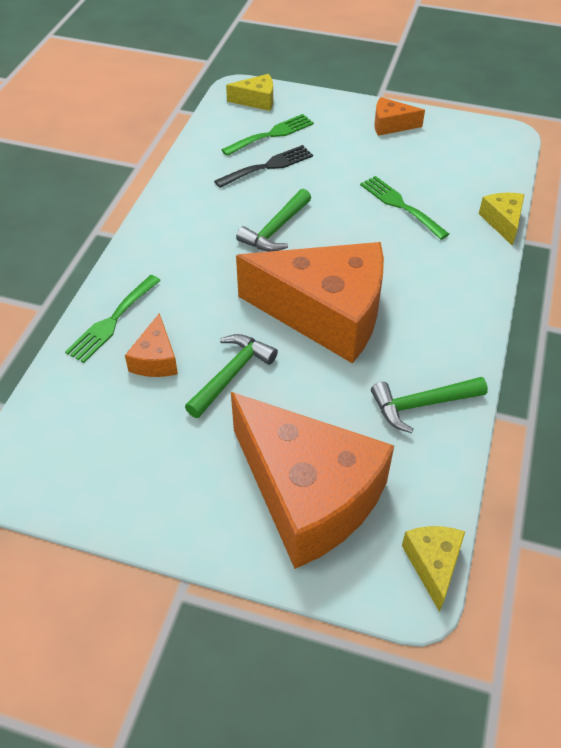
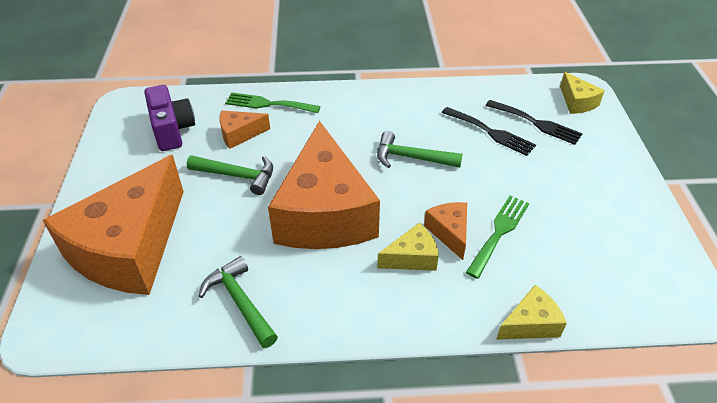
camera: 70 degrees right, 5 degrees down
(105, 427) = (172, 130): none -> purple camera
(272, 134) = (536, 123): green fork -> black fork
(391, 125) = (622, 198): orange cheese -> orange cheese (449, 232)
(433, 564) = (70, 343): yellow cheese -> yellow cheese (412, 257)

